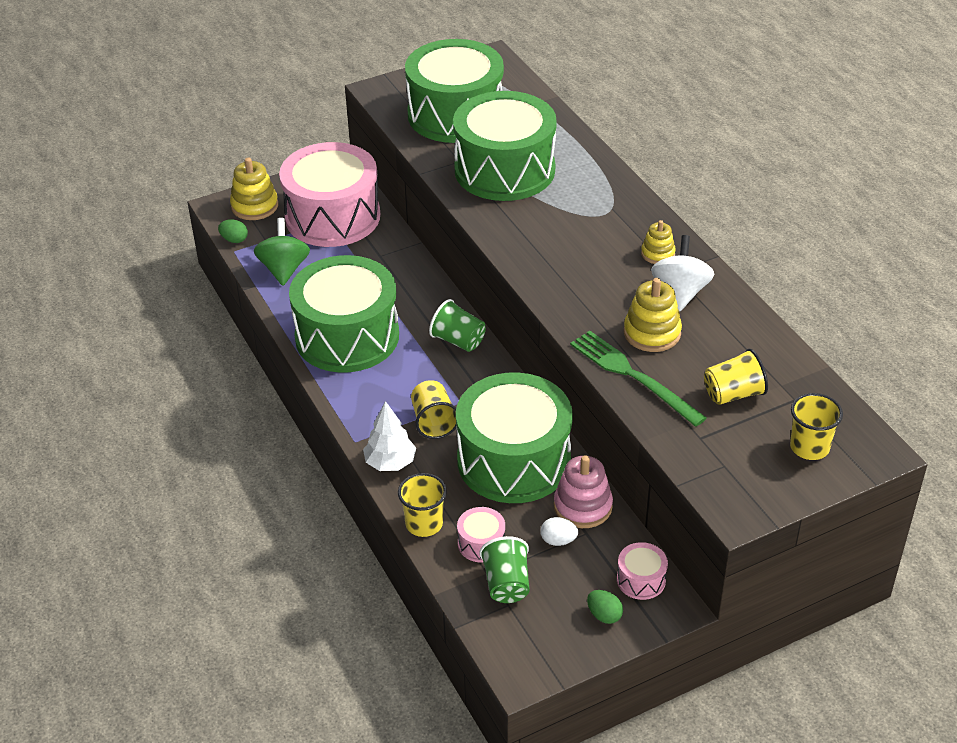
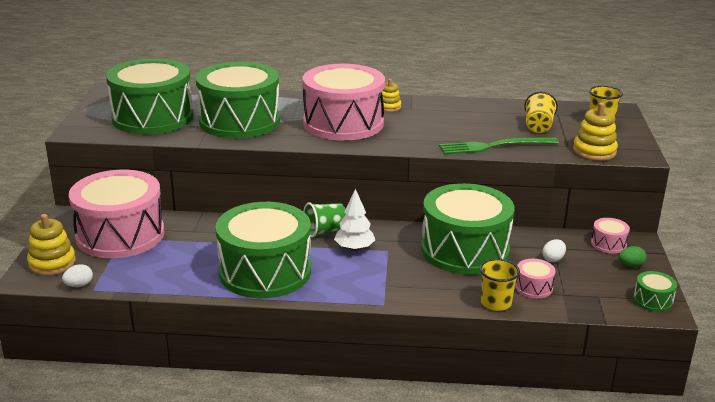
camera: 60 degrees left, 15 degrees down
(234, 240) = (79, 285): green egg -> white egg
(284, 269) = (150, 274): green spinning top -> none
(390, 463) = (421, 297): white tree -> white tree (354, 248)
(433, 422) = (396, 266): yellow cup -> none
(506, 584) = (579, 290): green cup -> none
(538, 657) = (653, 300): none -> green drum
(575, 239) = (343, 123): none -> pink drum
(583, 506) = (529, 241): pink stacking toy -> none
(652, 333) = (460, 130): yellow stacking toy -> yellow stacking toy (594, 151)
(680, 293) = (432, 112): white spinning top -> none

